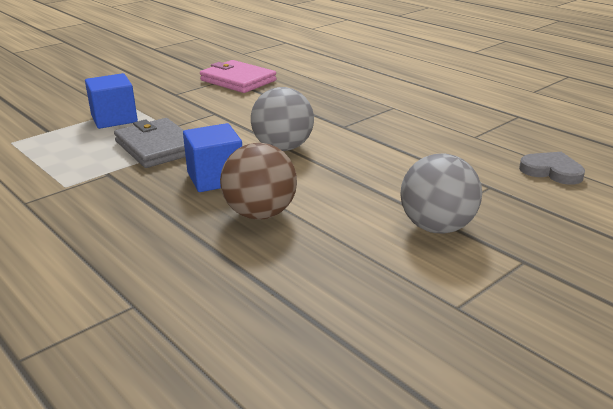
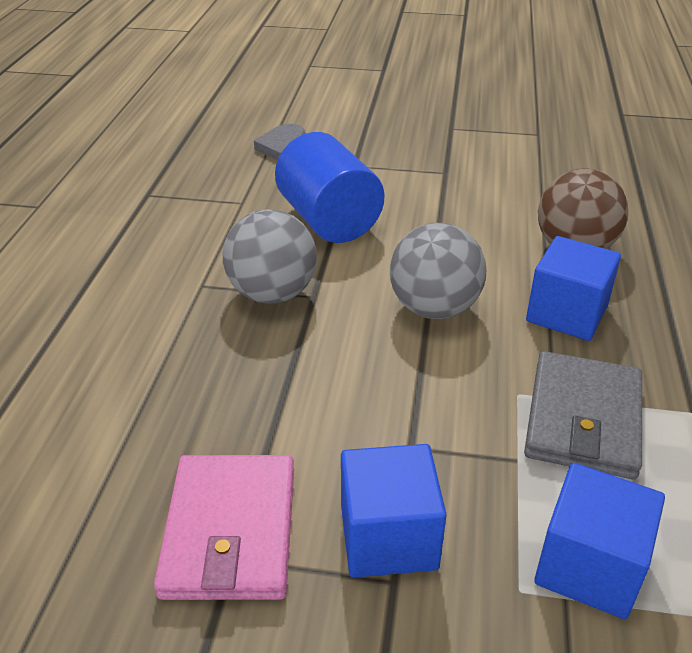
camera: 130 degrees left, 10 degrees up
(189, 97) = (388, 537): none -> blue cube
(415, 152) = (329, 220): none -> blue cylinder
(437, 227) = (458, 166): grey ball -> grey ball (272, 294)

